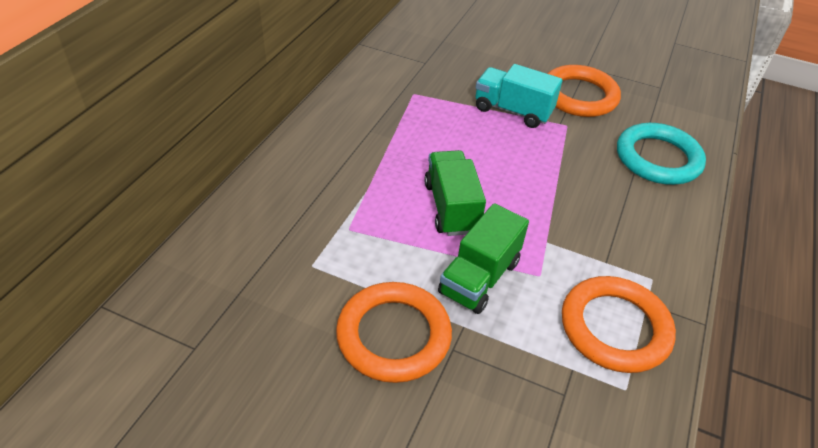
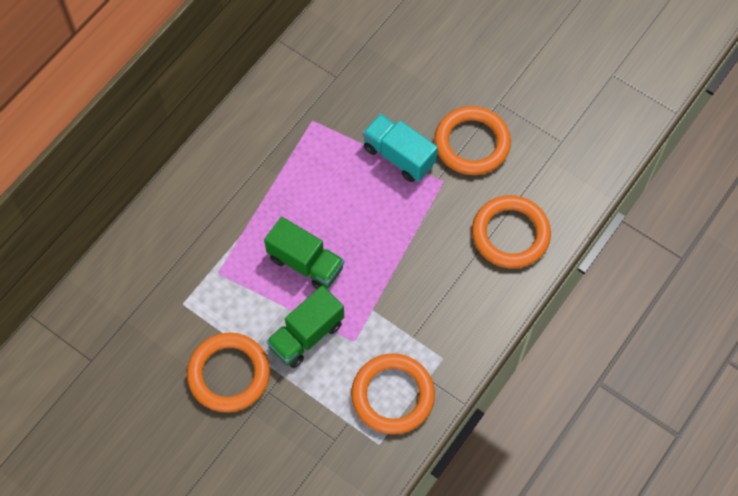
camera: 15 degrees right, 20 degrees up
(451, 207) = (305, 263): green truck -> green truck turned 120 degrees clockwise
(658, 158) = (510, 234): turquoise ring -> orange ring

